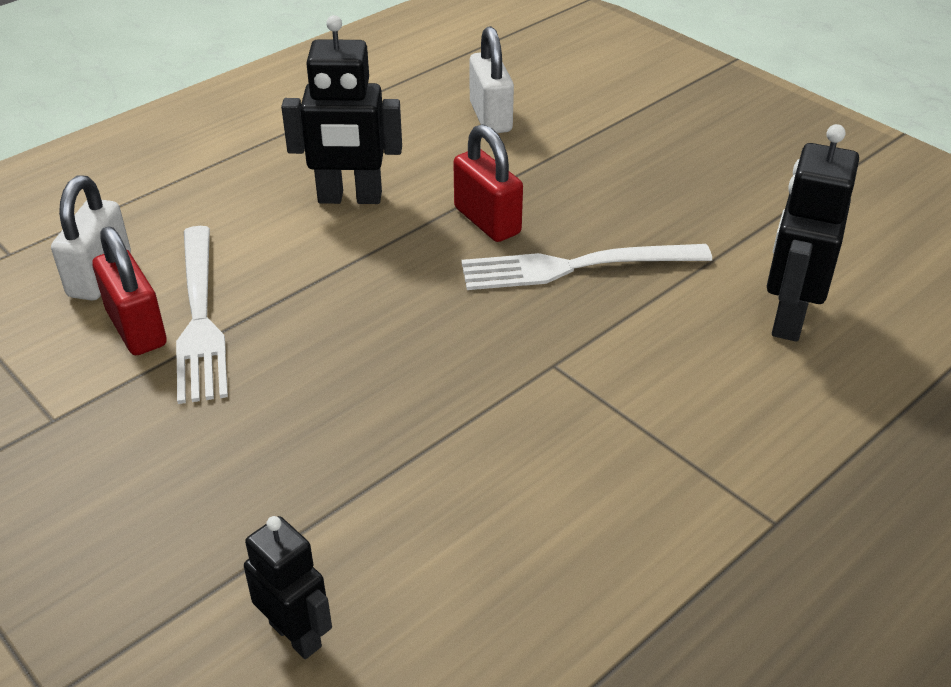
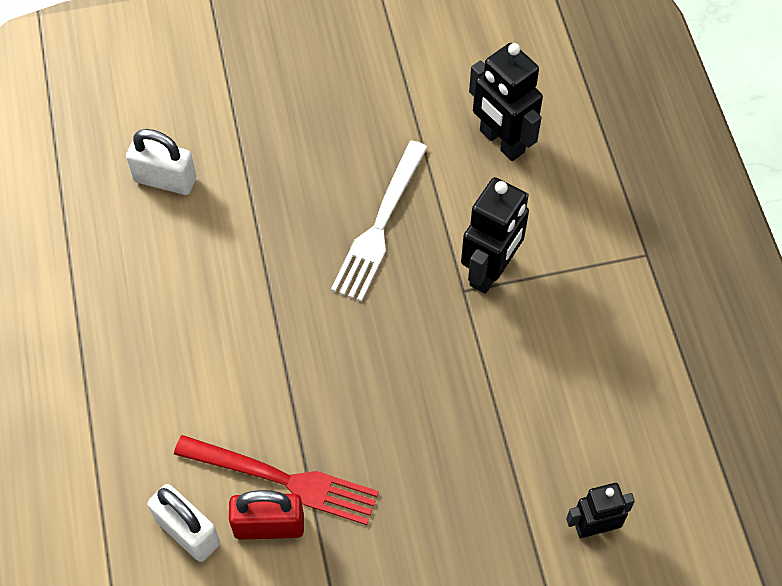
camera: 60 degrees left, 20 degrees up
(200, 319) = (285, 480): white fork -> red fork
(350, 198) = (205, 324): black robot -> black robot (490, 271)
(487, 221) = (294, 250): red padlock -> none

